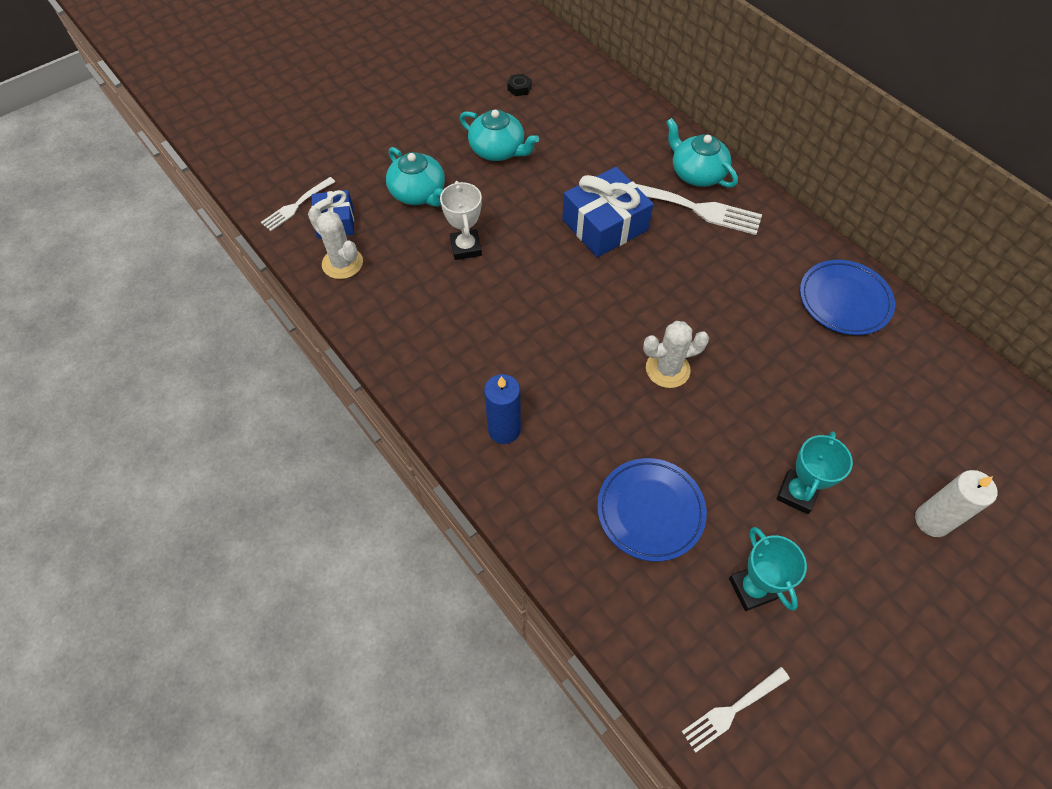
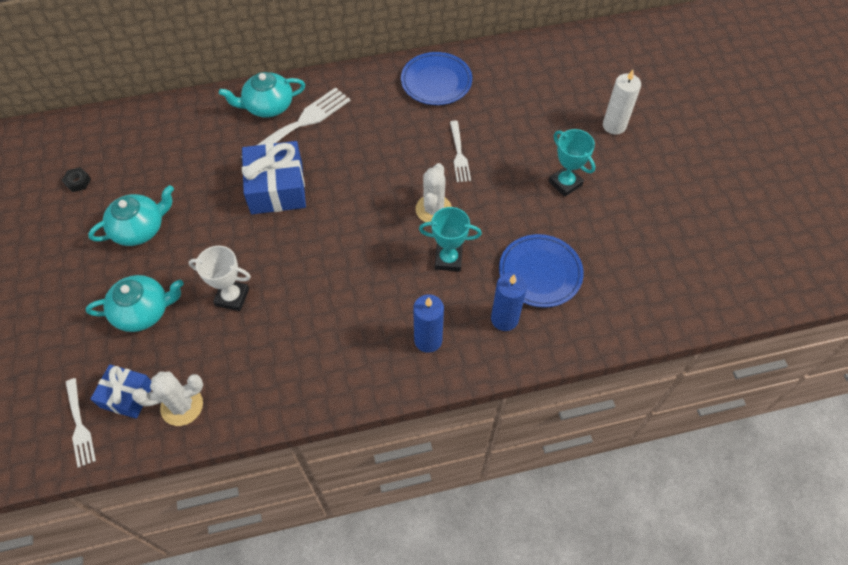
camera: 65 degrees left, 0 degrees up
(569, 495) = (504, 319): none -> blue candle
(733, 709) = (692, 290): white fork -> white fork (459, 153)
(752, 588) = (619, 241): turquoise trophy -> turquoise trophy (448, 259)

